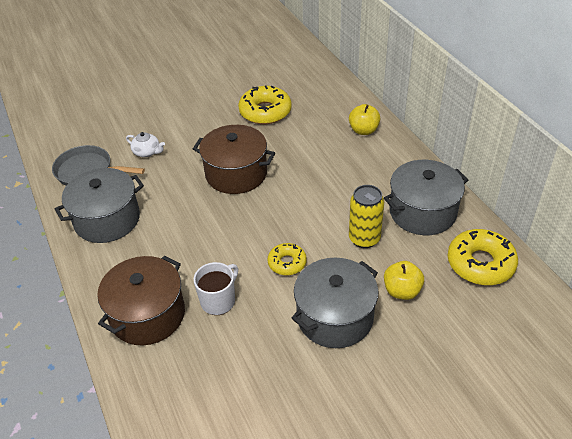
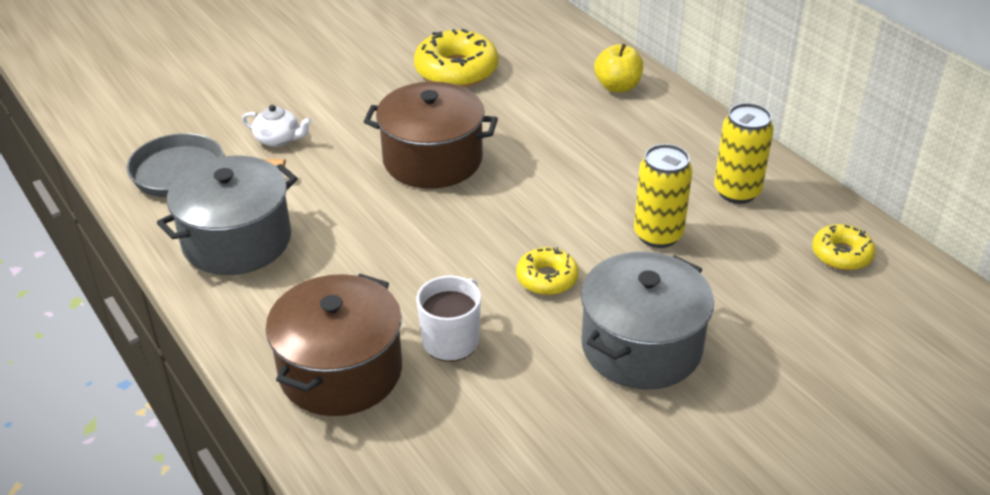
camera: 10 degrees left, 5 degrees down
(402, 291) = (734, 301): yellow apple -> none
(422, 212) = (737, 192): grey pot -> yellow can
(480, 263) = (841, 254): yellow donut -> yellow donut, size x0.58

